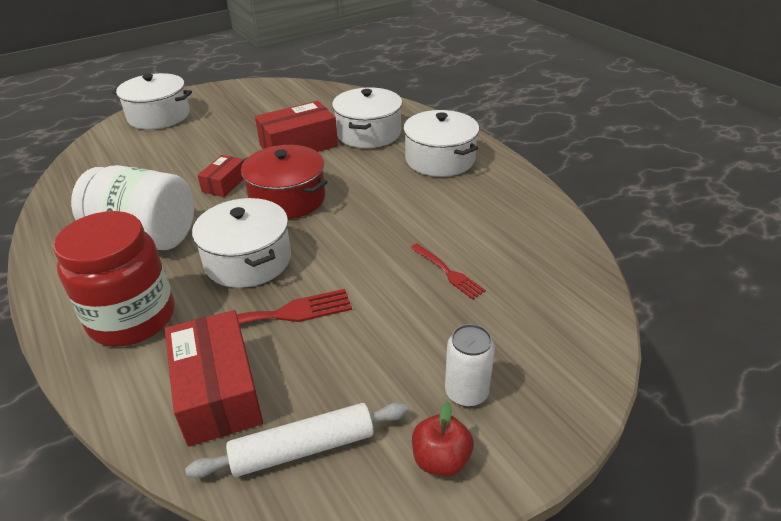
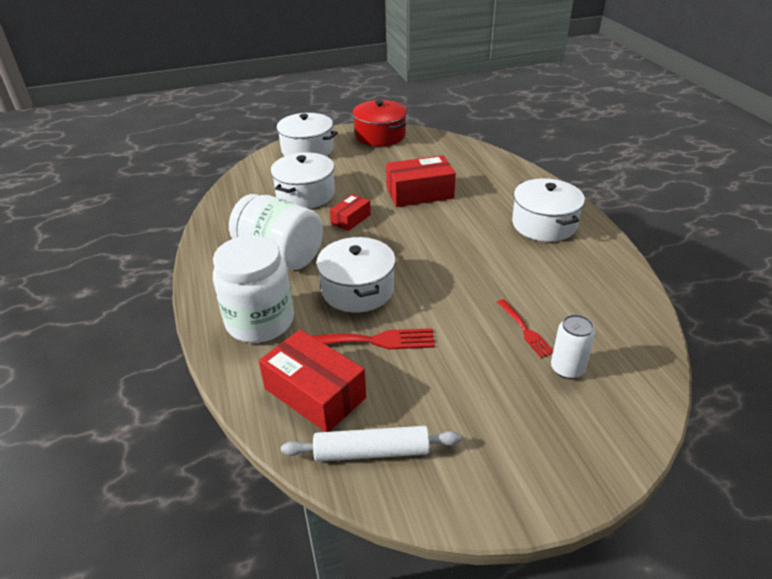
camera: 15 degrees right, 0 degrees up
(132, 318) = (260, 322): red jar -> white jar
(218, 391) = (315, 393): red box -> red box turned 45 degrees counterclockwise
(287, 199) = (400, 240): red pot -> red pot (380, 135)
(368, 133) = (484, 190): white pot -> white pot (305, 194)
(441, 460) = (480, 486): red apple -> none
(466, 392) = (515, 436): white can -> white can (567, 369)

